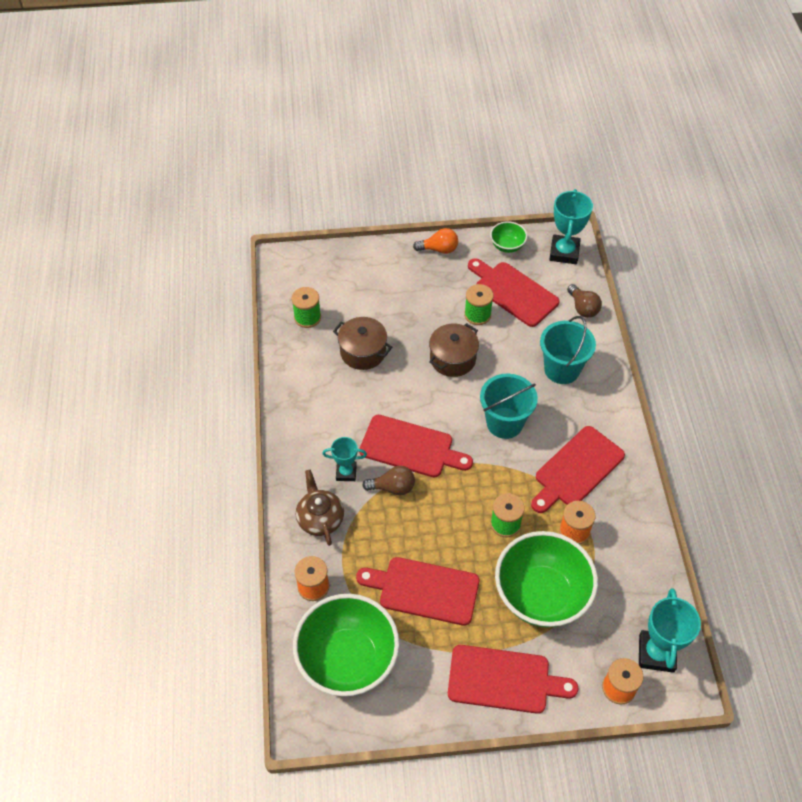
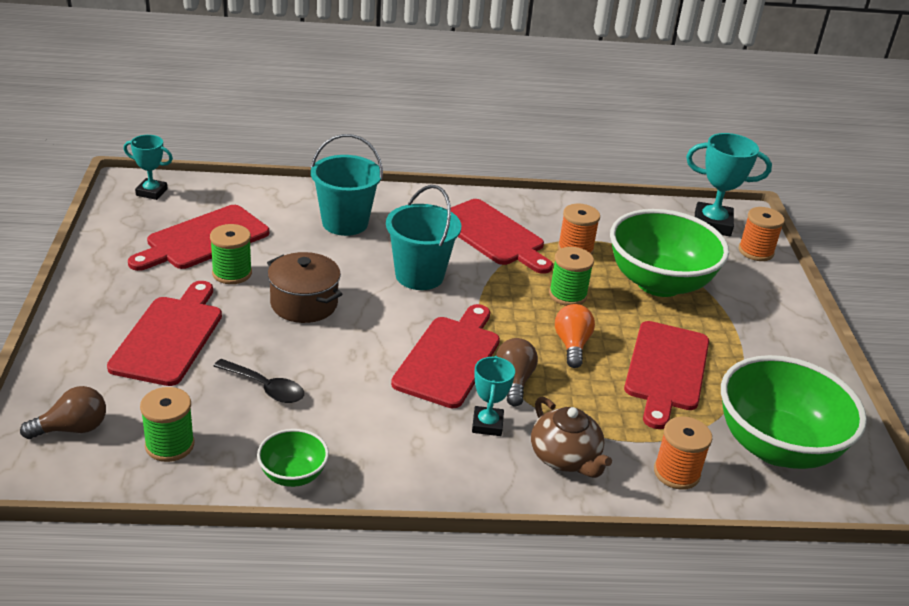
camera: 90 degrees left, 20 degrees down
(320, 518) = (565, 458): brown teapot -> brown teapot turned 105 degrees counterclockwise
(363, 352) = (265, 388): brown pot -> black spoon
(439, 249) = (88, 291): orange light bulb -> orange light bulb (572, 345)
(504, 680) = (768, 323): red cutting board -> red cutting board (170, 337)
(507, 246) = (115, 232): green bowl -> green bowl (293, 475)
(564, 252) = (151, 192): turquoise trophy -> turquoise trophy, size x0.61
(583, 308) = (252, 194): brown light bulb -> brown light bulb (72, 429)

